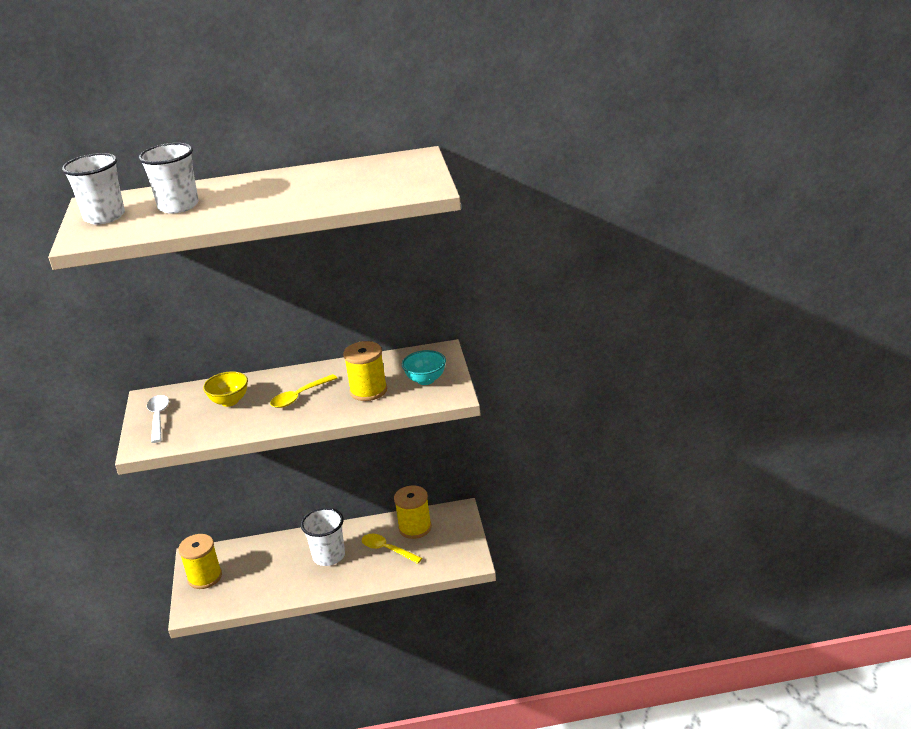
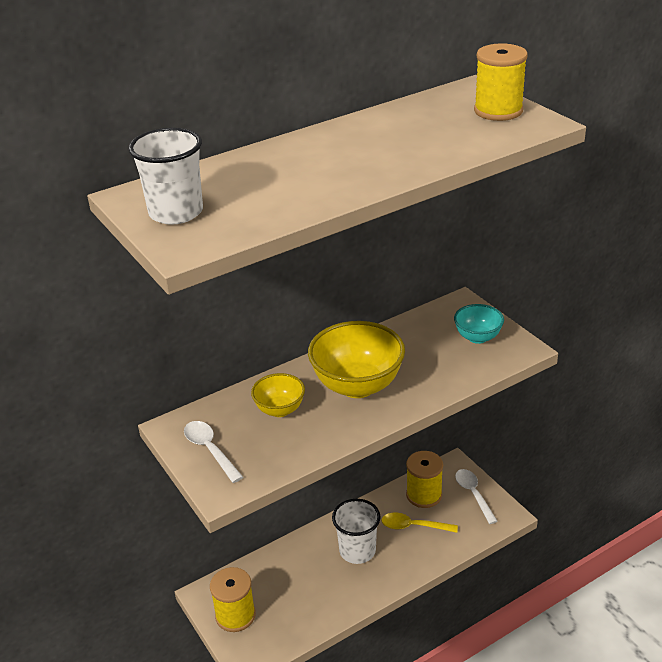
camera: 25 degrees left, 5 degrees up
(178, 206) = (260, 184): white cup -> none
(300, 396) = (357, 386): yellow spoon -> yellow bowl
(368, 391) = (428, 362): yellow spool -> yellow spool (498, 111)
(456, 538) = (473, 494): none -> white spoon

